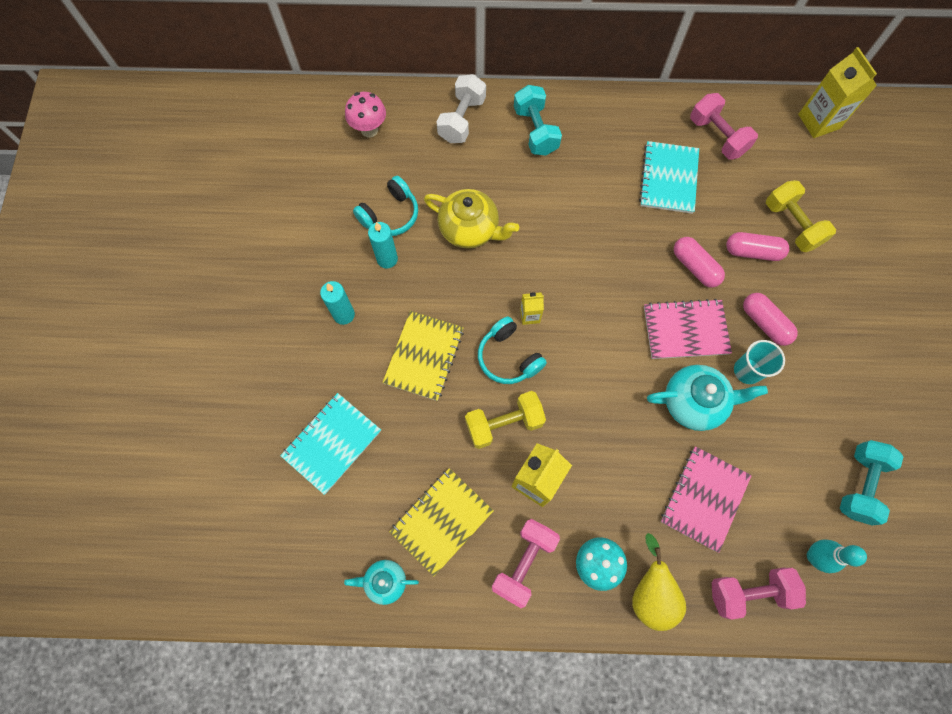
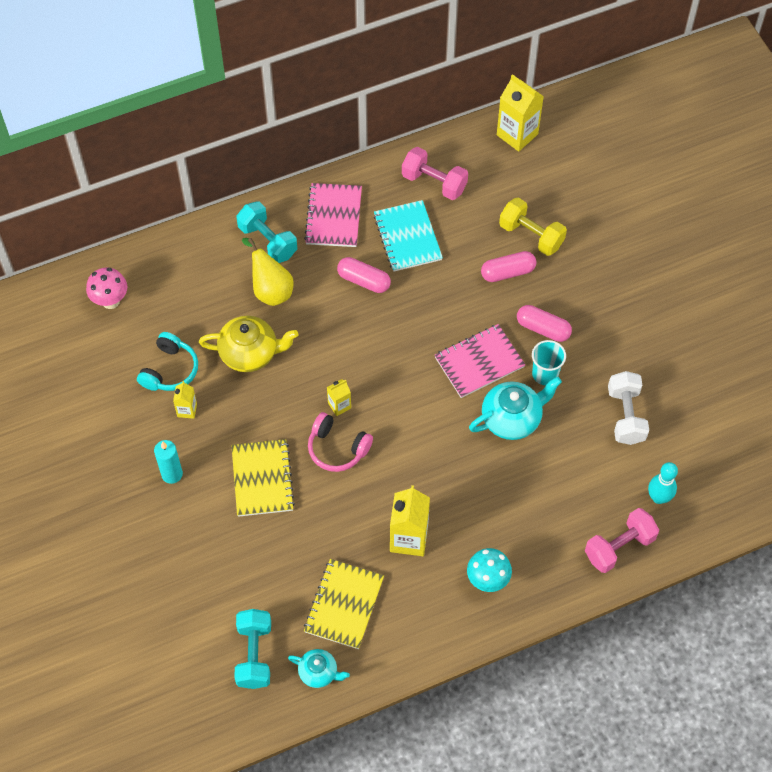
camera: 25 degrees left, 10 degrees down
(332, 443) = (217, 585): turquoise notebook -> none
(385, 581) = (319, 672): turquoise teapot -> turquoise teapot turned 135 degrees counterclockwise
(387, 259) = (187, 410): turquoise candle -> yellow carton
(462, 120) = (194, 257): white dumbbell -> white dumbbell (625, 415)
(504, 424) = (360, 504): yellow dumbbell -> none
(508, 357) = (337, 448): turquoise headphones -> pink headphones
(524, 562) = (428, 606): pink dumbbell -> none
(650, 592) = (541, 582): yellow pear -> yellow pear (270, 290)
(694, 267) = (464, 305): pink capsule -> pink capsule (364, 281)
(704, 498) = (553, 491): pink notebook -> pink notebook (333, 216)
(860, 484) = (672, 426): turquoise dumbbell -> turquoise dumbbell (254, 654)

